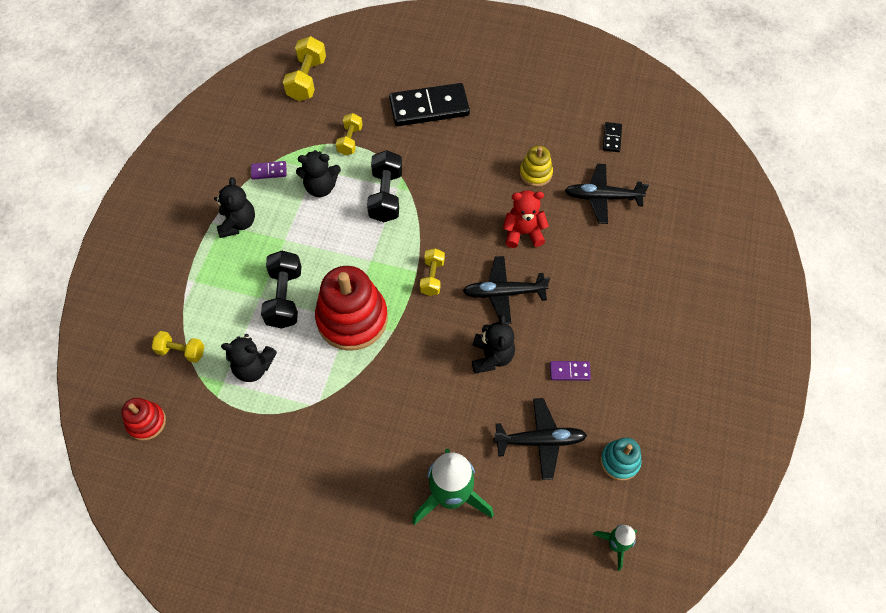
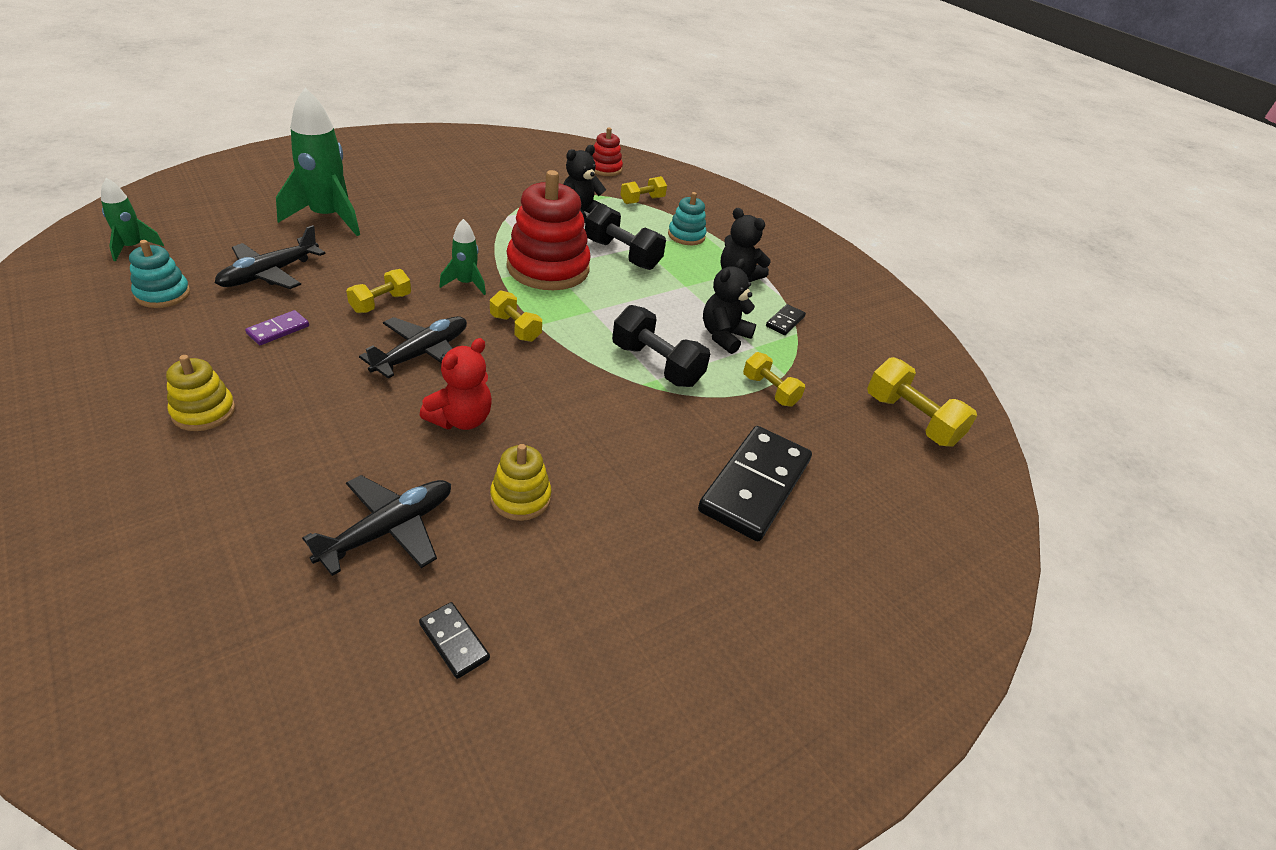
camera: 125 degrees right, 20 degrees down
(211, 285) = (686, 236): none -> turquoise stacking toy
(269, 171) = (785, 322): purple domino -> black domino
(422, 340) = (466, 284): none -> green rocket
(491, 357) = (381, 303): black teddy bear -> yellow dumbbell
(644, 326) = (204, 412): none -> yellow stacking toy

